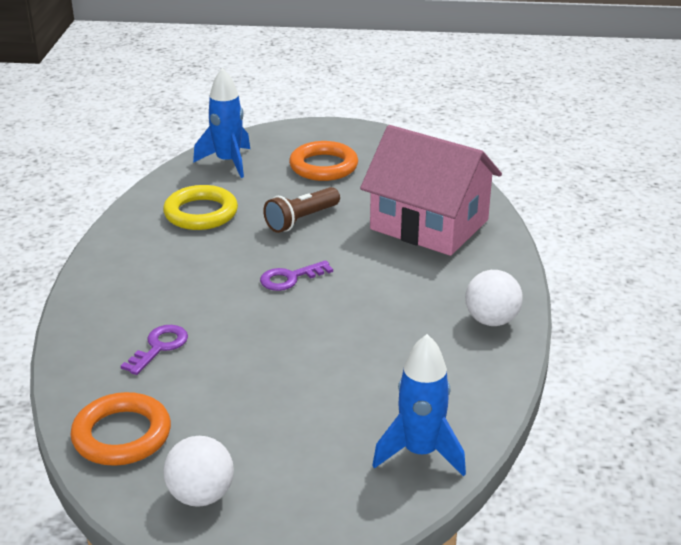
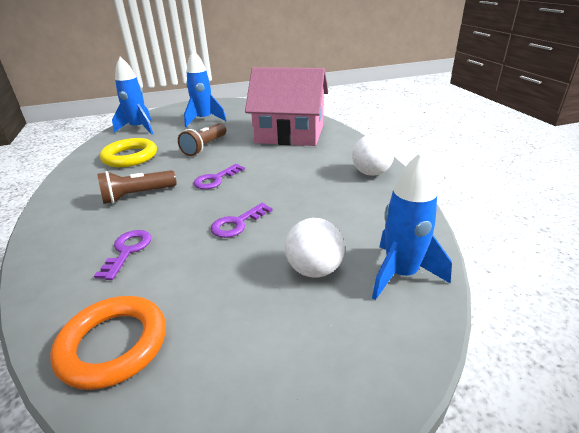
camera: 20 degrees left, 0 degrees up
(191, 278) = (137, 195): none -> brown flashlight
(201, 495) = (227, 387): white ball -> white ball (314, 270)
(285, 347) = (237, 224): none -> purple key
(323, 166) = (204, 120): orange ring -> blue rocket

